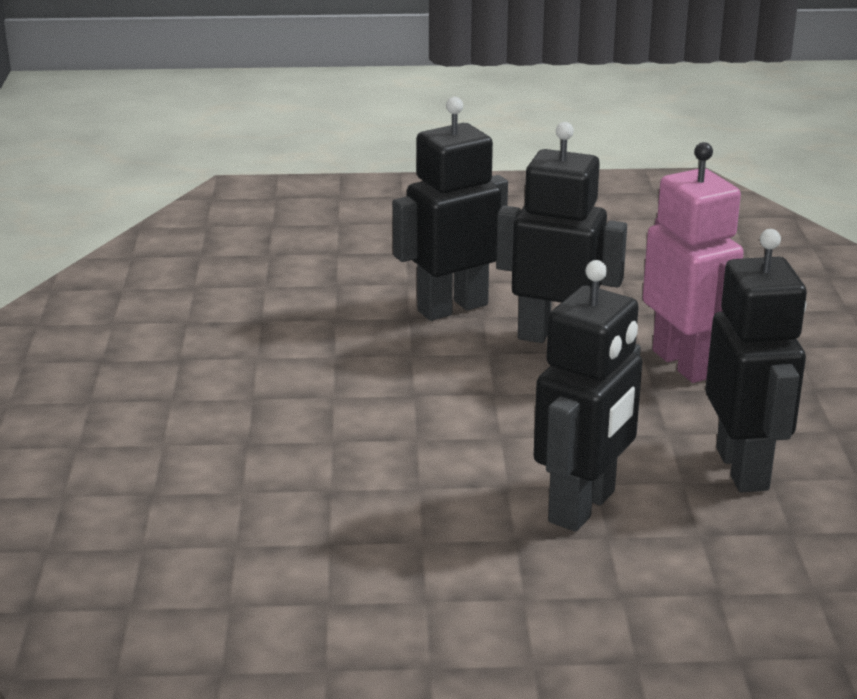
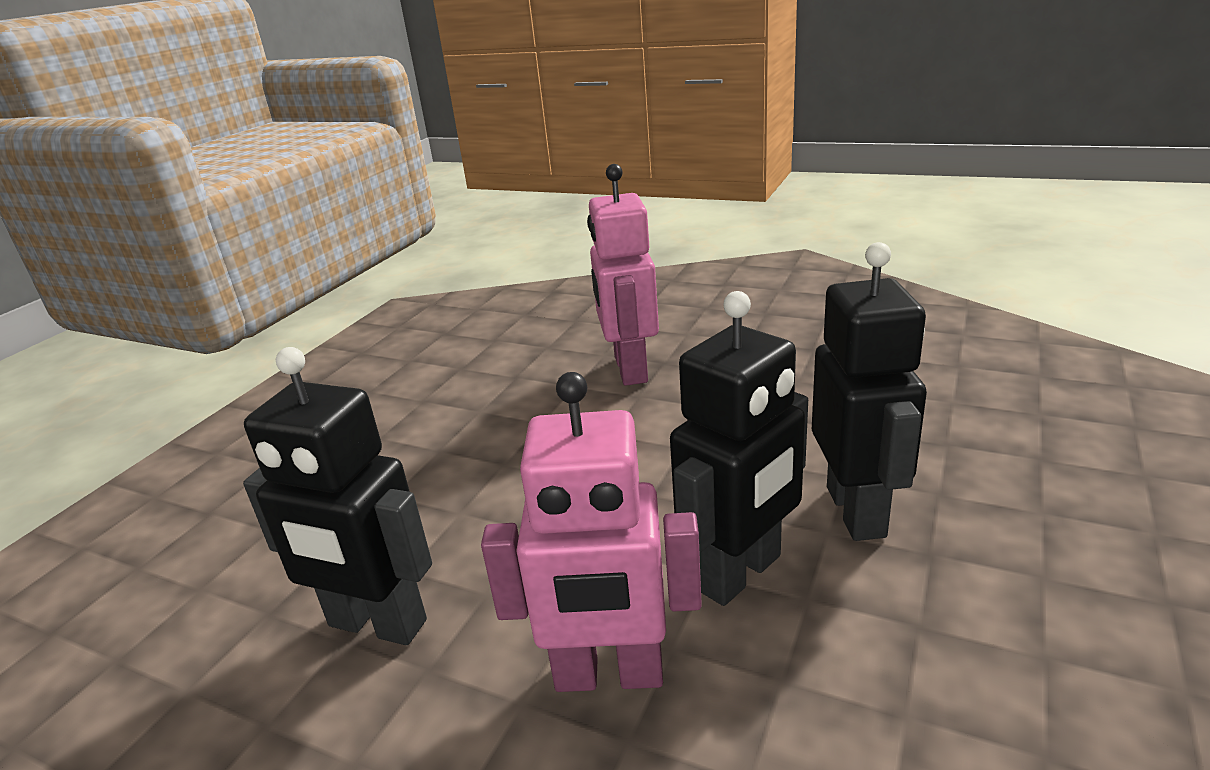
camera: 120 degrees right, 0 degrees up
(276, 459) = (629, 369): none -> pink robot
(583, 507) = (436, 493): black robot -> none

